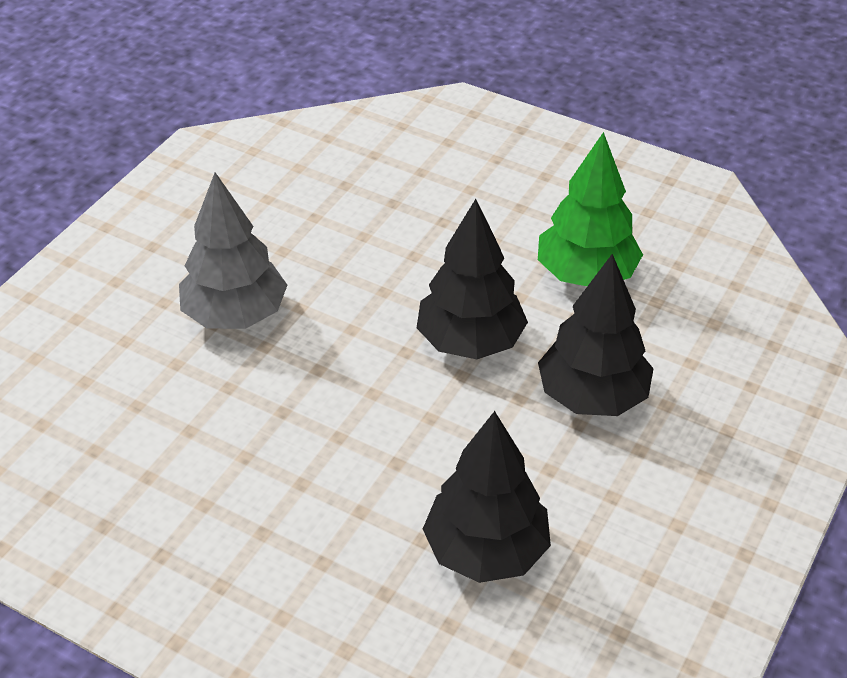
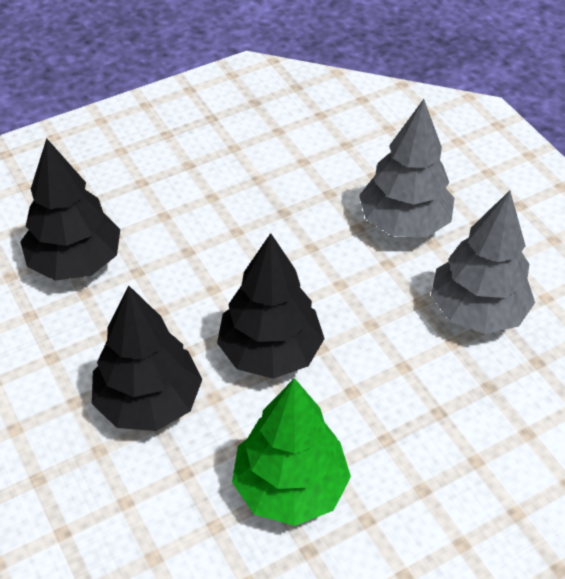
camera: 120 degrees right, 5 degrees up
(316, 232) = (476, 311): none -> grey tree

